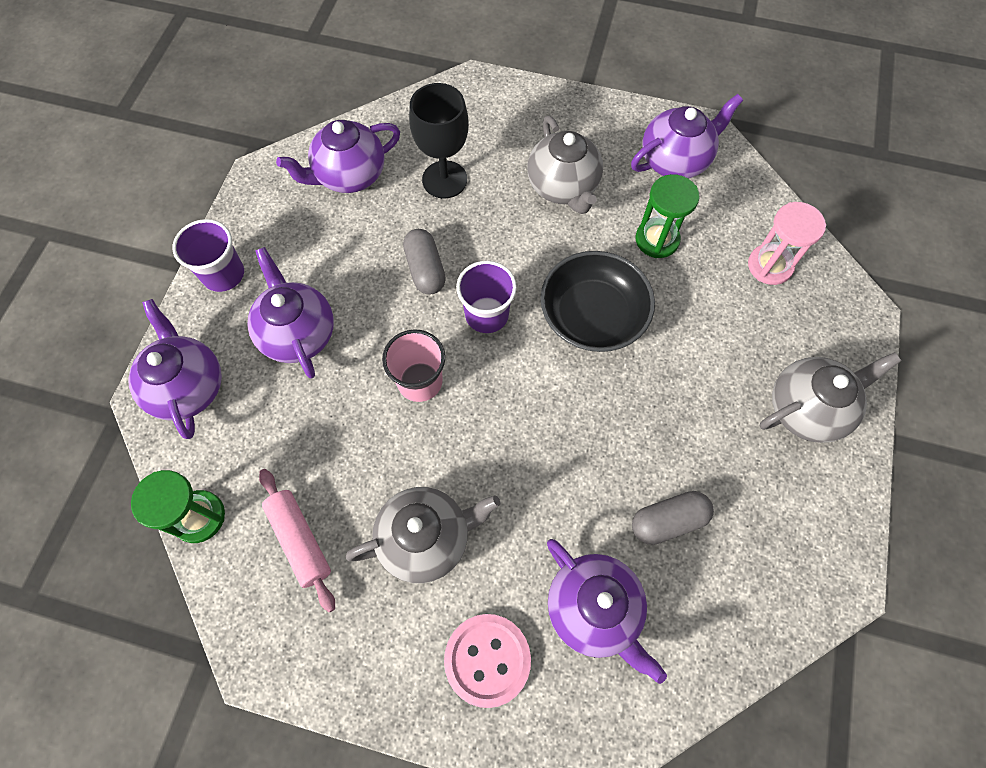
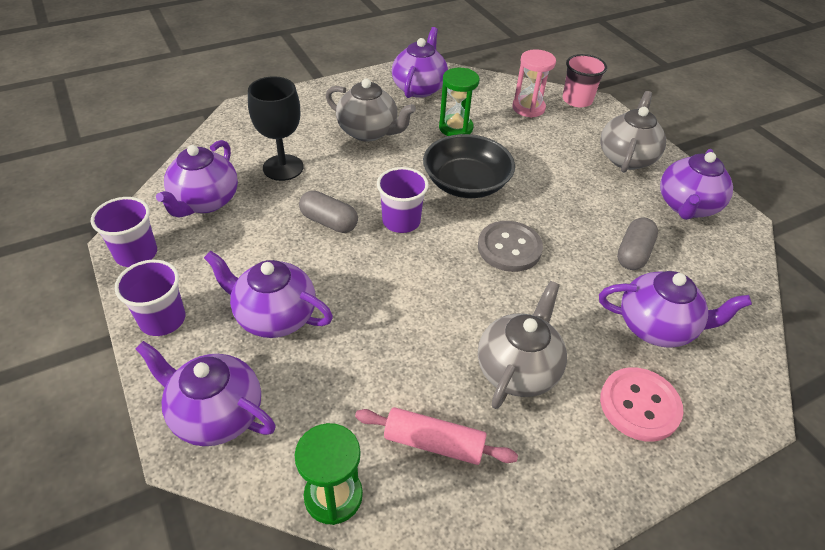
camera: 45 degrees left, 20 degrees down
(257, 195) = (136, 254): none -> purple cup
(420, 381) = (402, 285): pink cup -> pink cup (577, 100)
(552, 418) = (509, 248): none -> grey button
(800, 517) = (686, 206): none -> purple teapot

